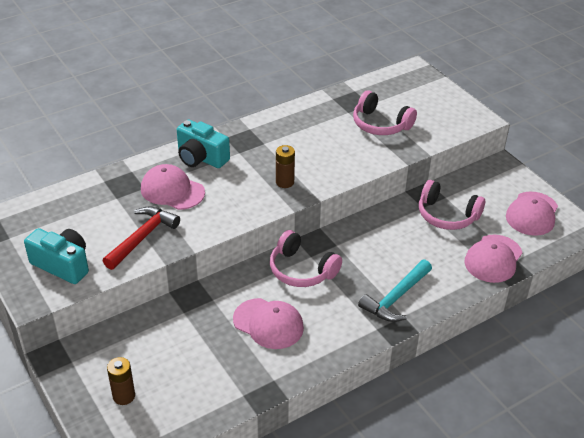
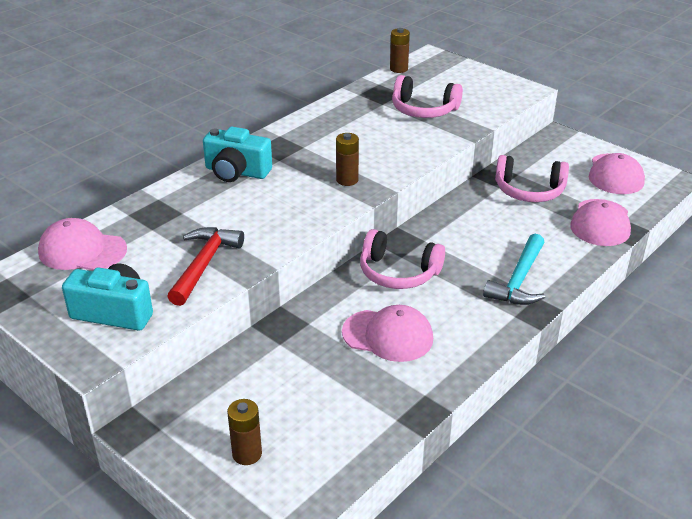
camera: 15 degrees left, 5 degrees down
(172, 190) = (218, 210): pink cap -> pink cap (82, 251)
(379, 78) = (398, 69): none -> brown battery

